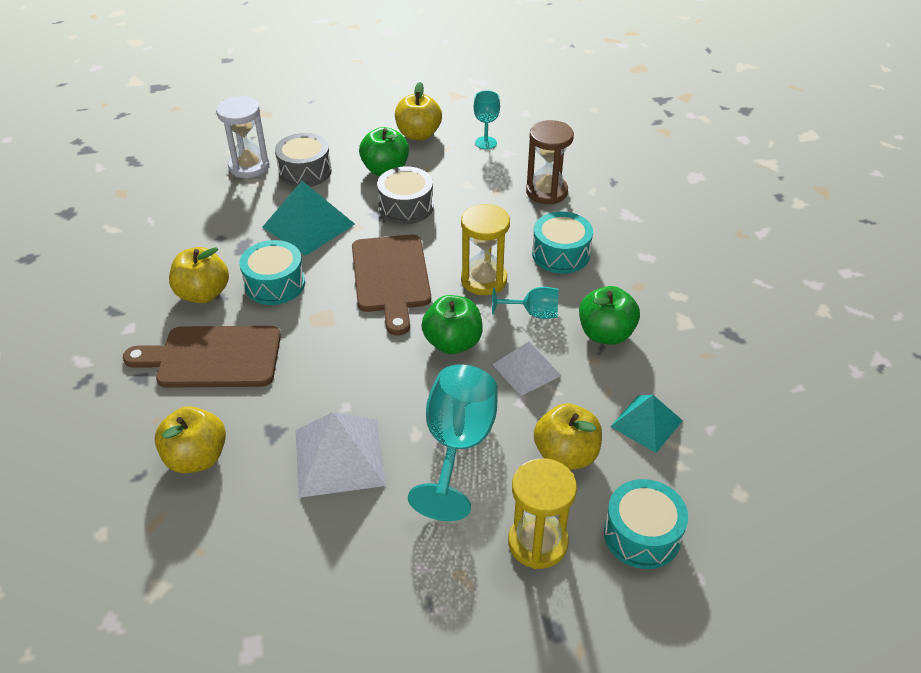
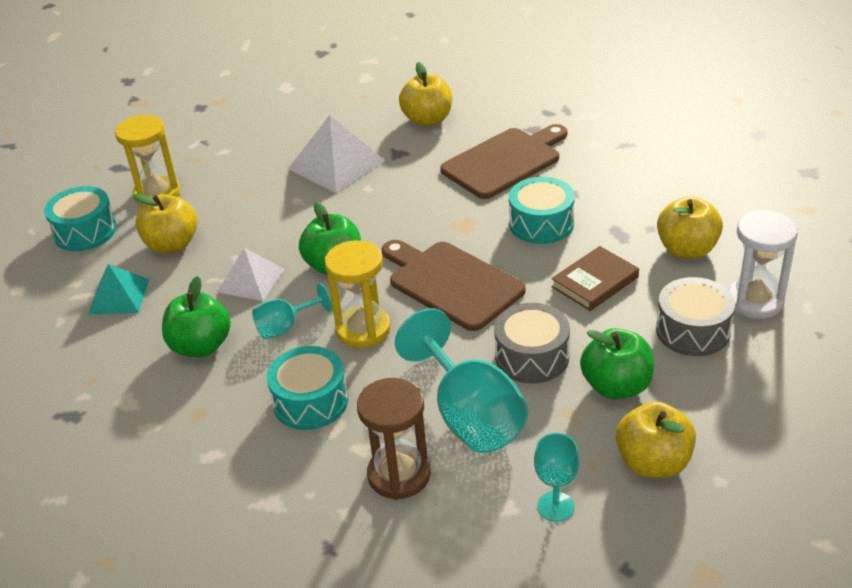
camera: 145 degrees right, 5 degrees down
(203, 294) = (584, 187): yellow apple -> yellow apple (687, 250)
(308, 225) = (595, 282): turquoise pyramid -> brown book
(457, 446) = (260, 209): turquoise goblet -> turquoise goblet (470, 415)

